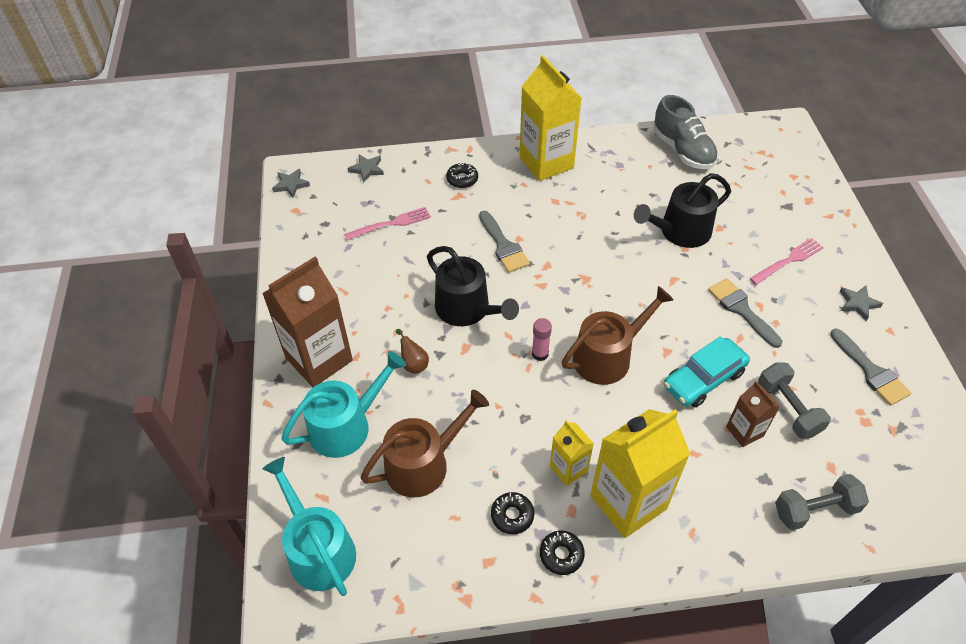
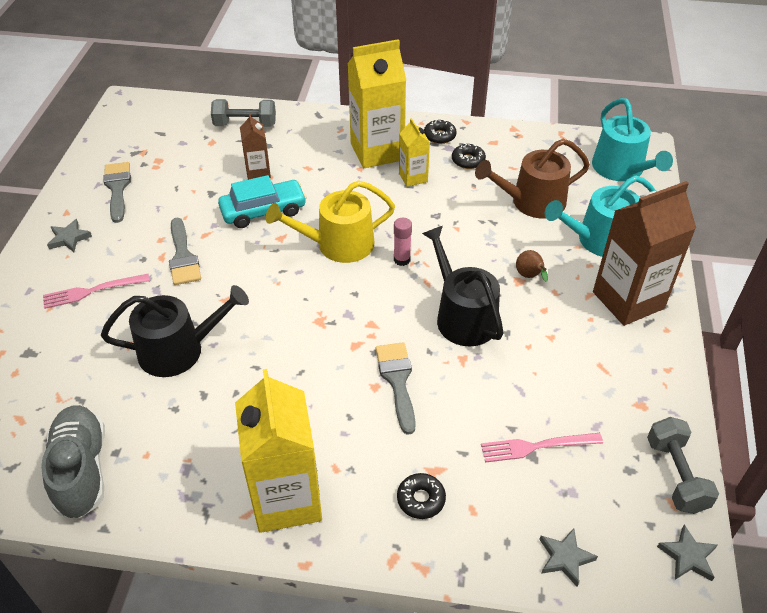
camera: 165 degrees left, 5 degrees down
(608, 356) = (338, 244): brown watering can -> yellow watering can
(788, 409) = (211, 179): grey dumbbell -> grey dumbbell (676, 475)

